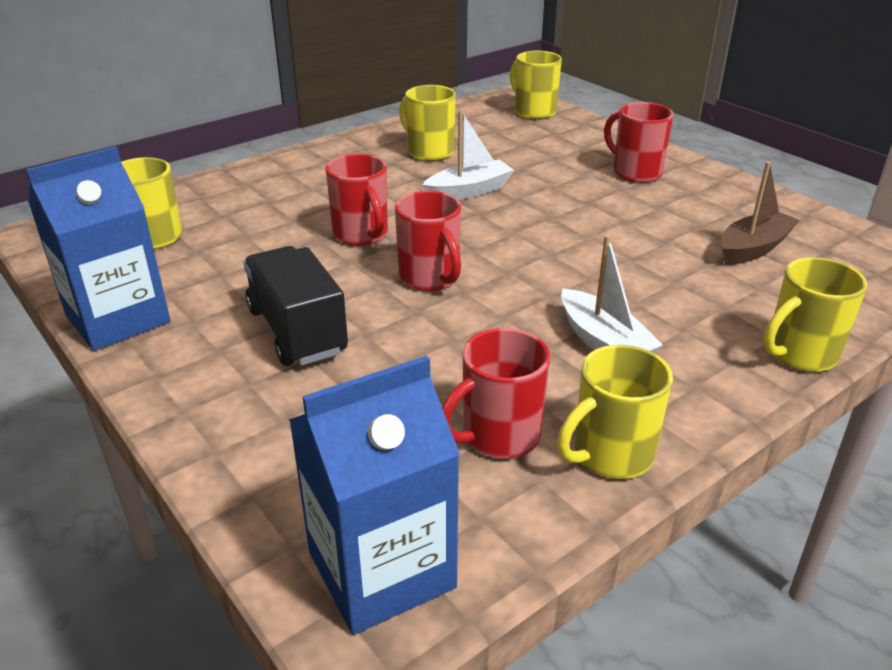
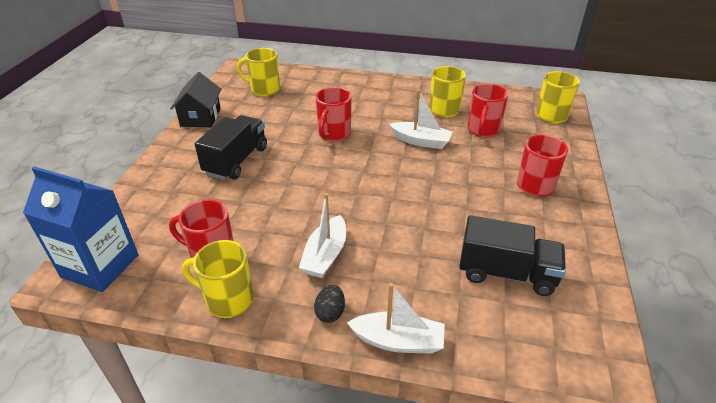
camera: 50 degrees right, 5 degrees up
(118, 319) = (200, 117): blue carton -> black house
(430, 278) = (320, 172): red mug -> red mug (483, 130)
(712, 381) = (330, 313): none -> black egg
(753, 248) = (506, 273): brown boat -> black truck
(799, 355) = (398, 341): yellow mug -> white boat

